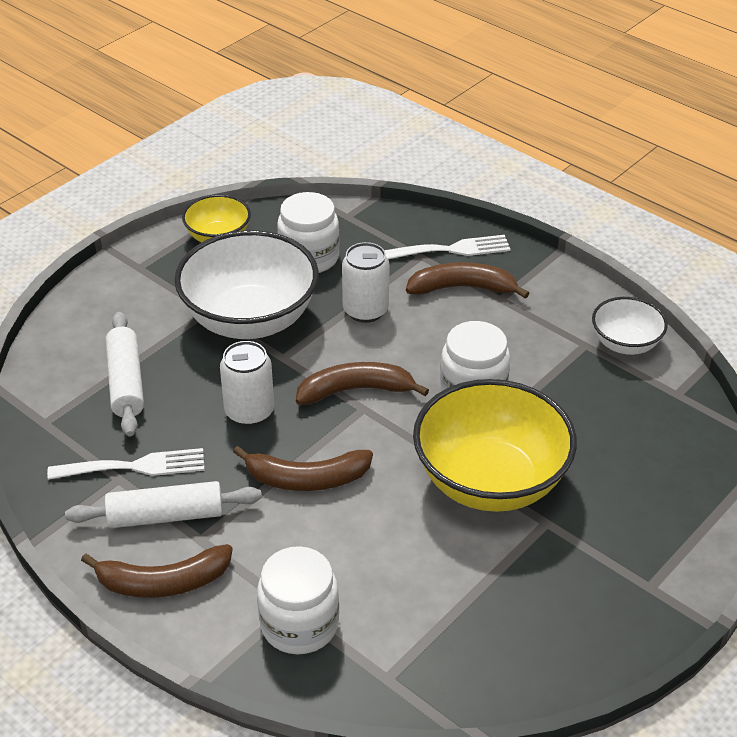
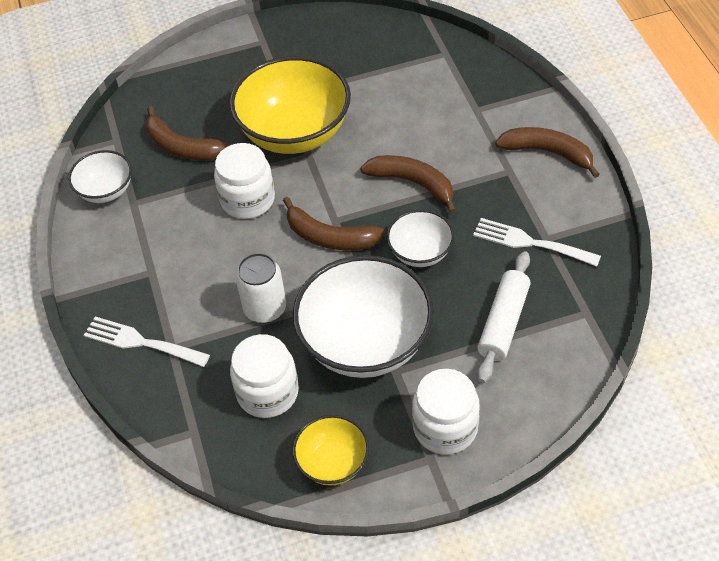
camera: 145 degrees left, 10 degrees up
(166, 516) = (525, 196): white rolling pin -> none
(249, 412) = (420, 253): white can -> white bowl
(299, 624) = (477, 97): white jar -> white jar (445, 428)
(462, 288) = (170, 295): brown banana -> brown banana (181, 147)

